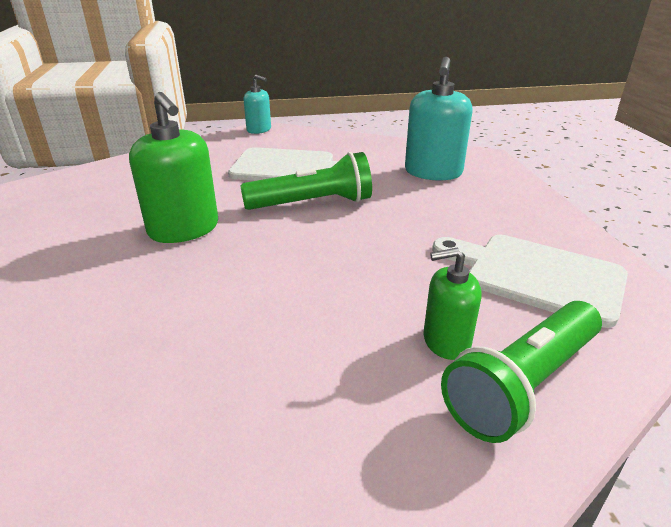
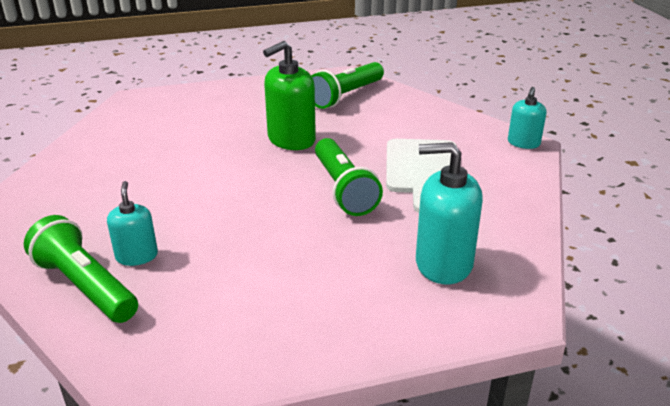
camera: 85 degrees right, 0 degrees up
(91, 192) = (346, 96): none -> green flashlight
(446, 341) = (137, 256): green soap dispenser -> turquoise soap dispenser
(536, 276) = (214, 314): white cutting board -> none

